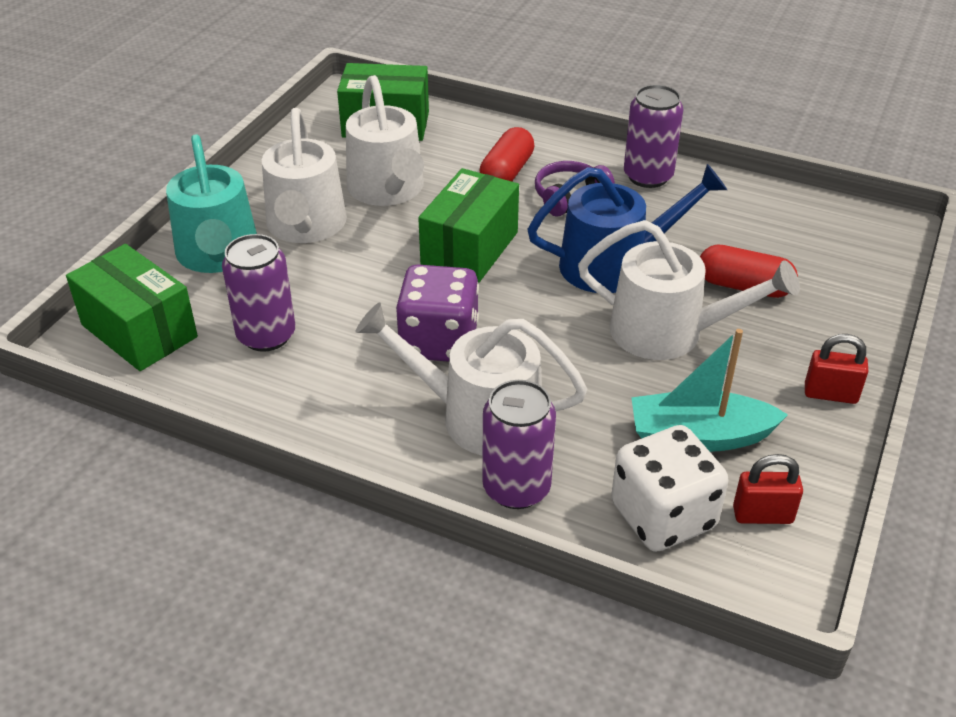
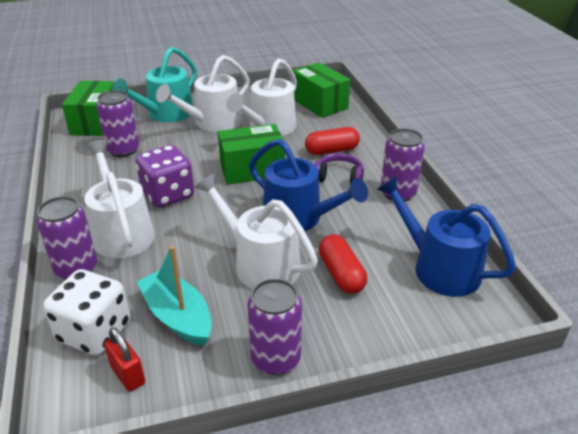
camera: 50 degrees right, 5 degrees down
(668, 332) = (260, 264): white watering can -> white watering can turned 150 degrees clockwise
(796, 222) = (439, 268): none -> blue watering can
(830, 394) = (275, 358): red padlock -> purple can

